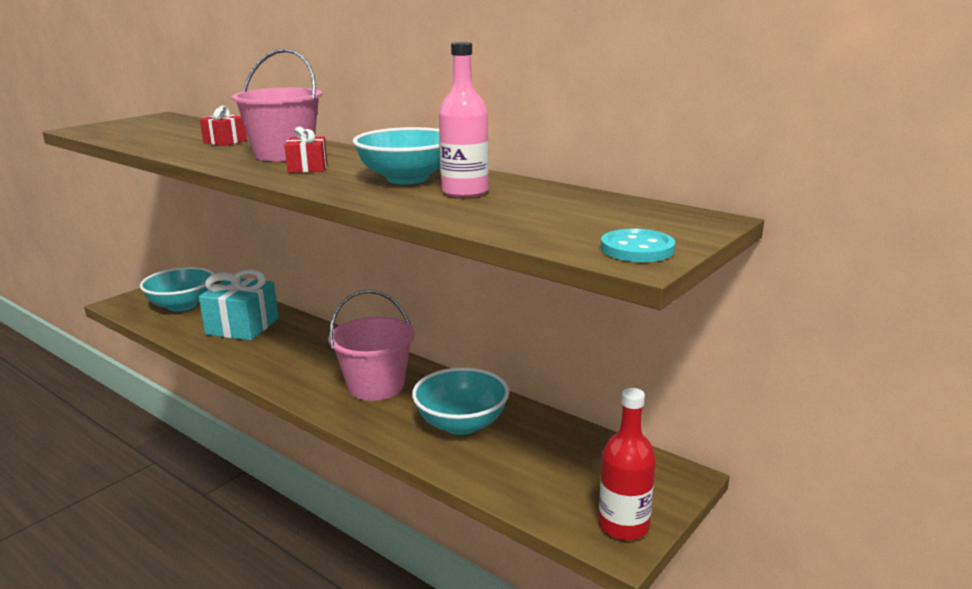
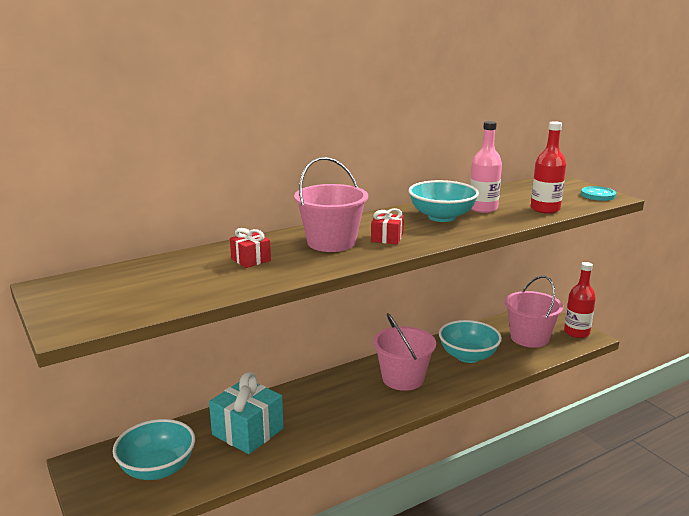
camera: 70 degrees left, 0 degrees up
(499, 220) = (545, 209): none -> red bottle
(560, 473) = (529, 338): none -> pink bucket

